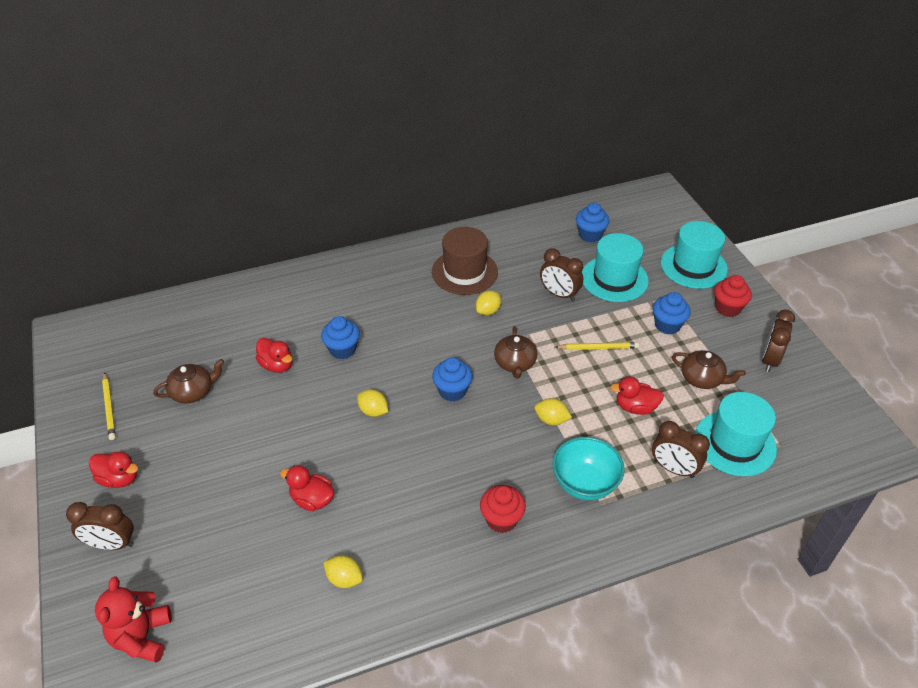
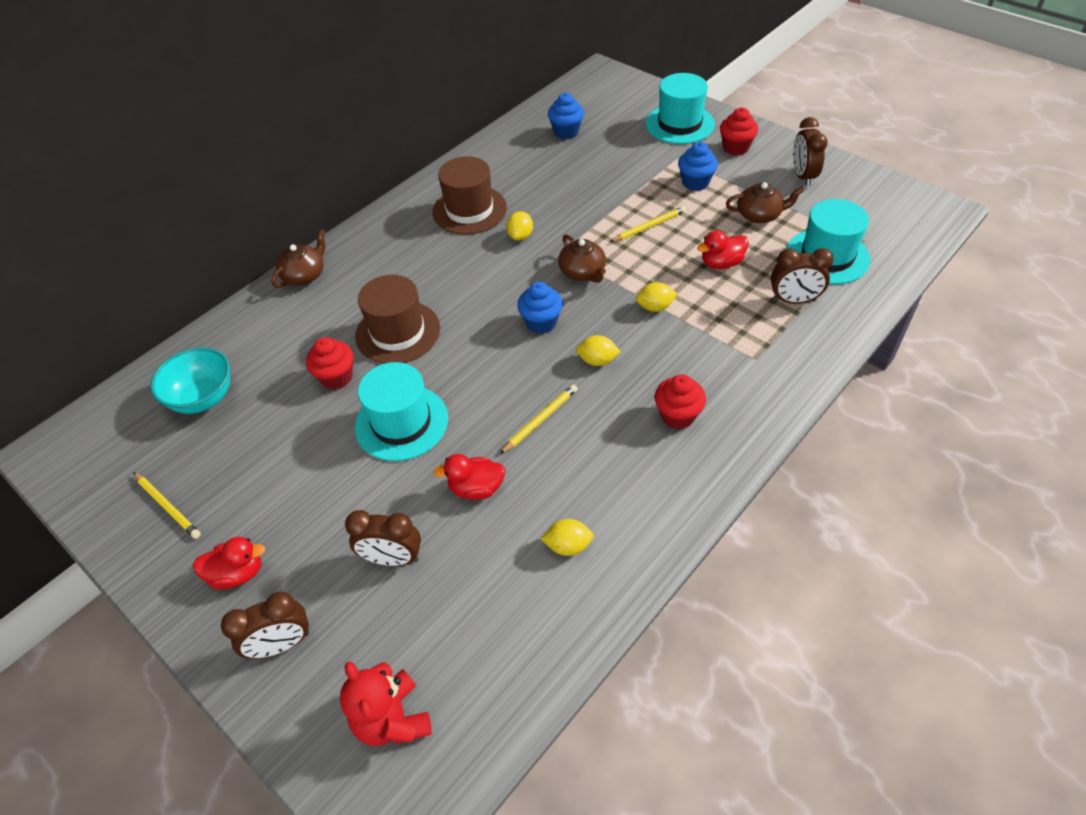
camera: 25 degrees left, 5 degrees up
(193, 392) = (259, 445): brown teapot -> brown teapot (305, 275)
(277, 365) = (336, 377): red duck -> red cupcake
(342, 349) = (398, 332): blue cupcake -> brown hat
(373, 411) = (475, 376): yellow lemon -> yellow lemon (597, 360)
(395, 470) = (540, 420): none -> yellow pencil
(559, 294) = (577, 194): brown clock -> brown clock (392, 558)
(584, 483) = (727, 348): turquoise bowl -> turquoise bowl (203, 398)
(614, 279) = (618, 161): turquoise hat -> turquoise hat (401, 422)

